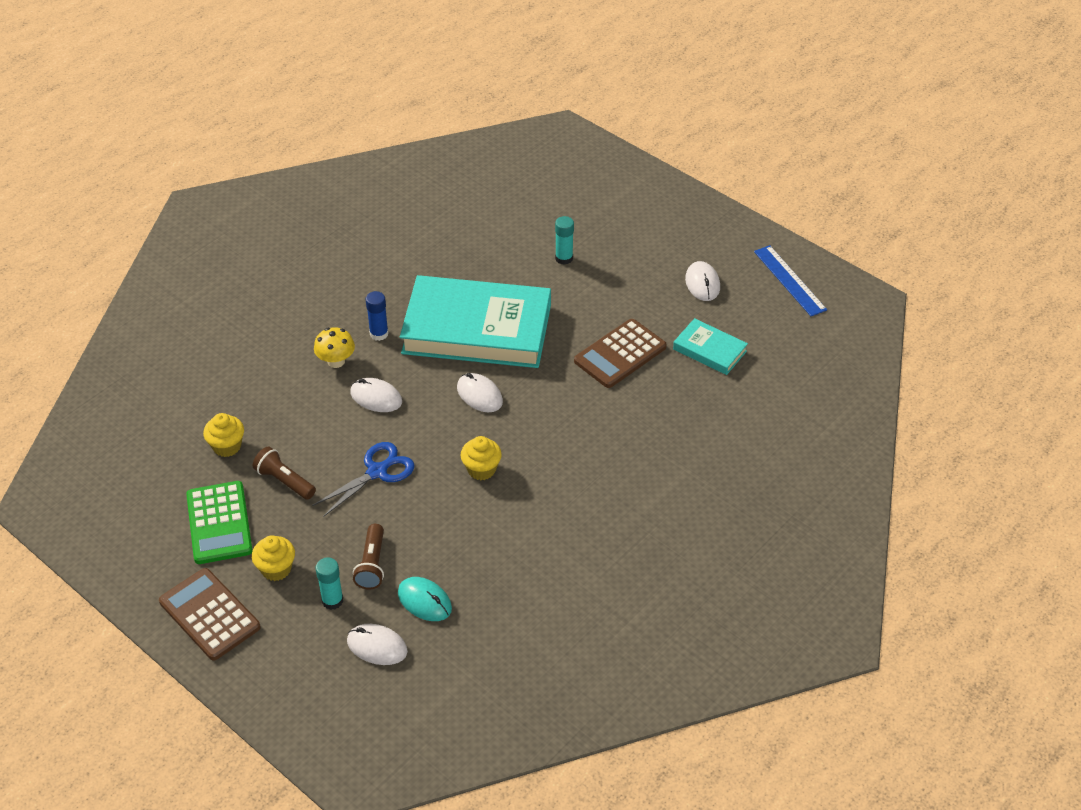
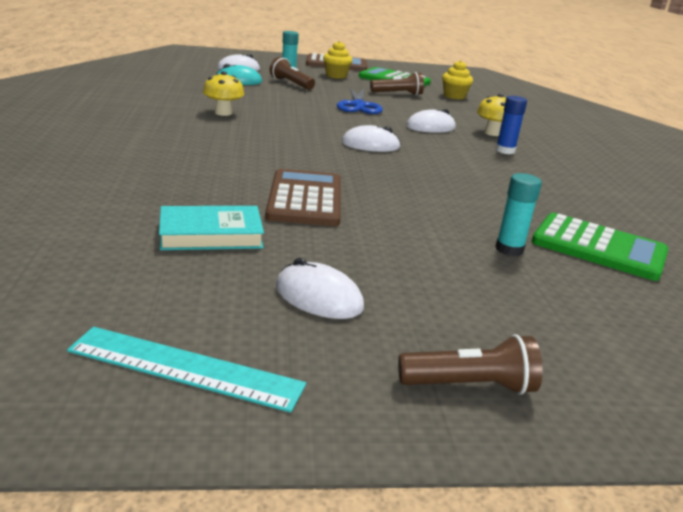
camera: 130 degrees right, 20 degrees down
(477, 329) = (453, 174): turquoise book -> none
(481, 469) = (297, 119): yellow cupcake -> none
(511, 233) = (598, 247): none -> green calculator
(536, 515) = (223, 113): none -> yellow mushroom
(696, 220) = (470, 385): none -> brown flashlight
(790, 280) = (185, 368): blue ruler -> turquoise ruler

